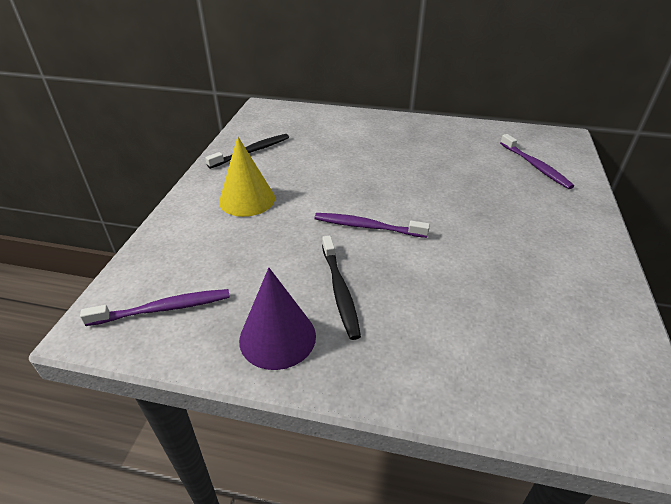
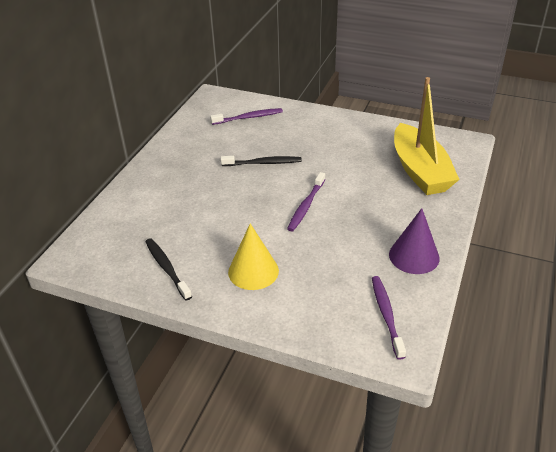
camera: 80 degrees left, 0 degrees up
(340, 291) = (373, 225): black toothbrush -> black toothbrush (263, 163)
(502, 346) = (420, 171): none -> yellow boat

